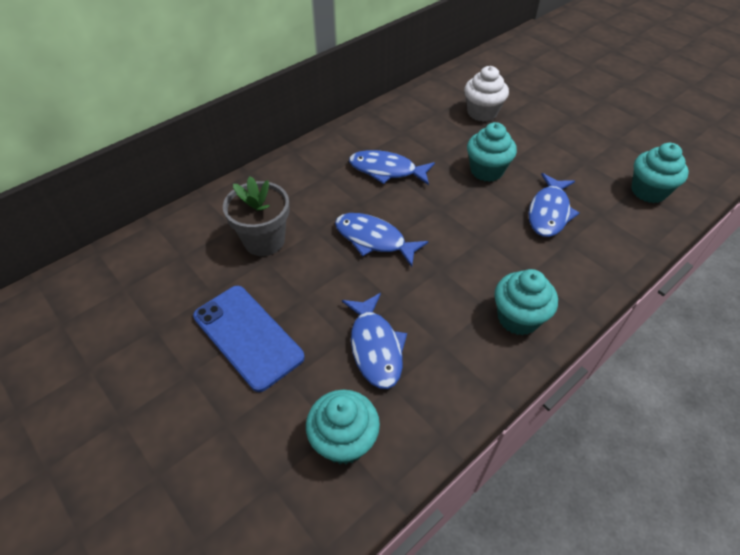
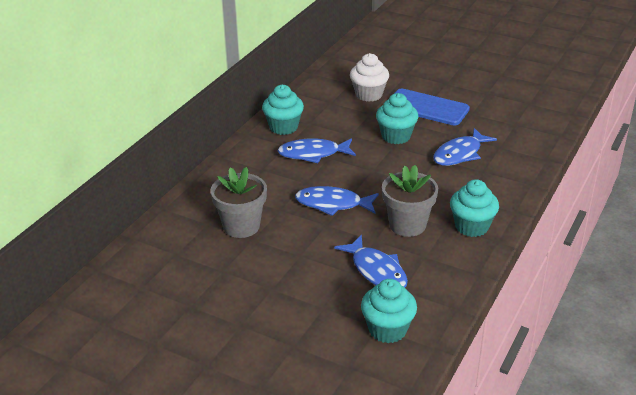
camera: 20 degrees left, 15 degrees down
(248, 336) = (272, 290): blue phone -> blue phone (427, 108)
(442, 292) = (407, 225): none -> grey flower pot
(549, 212) = (460, 154): blue fish -> blue fish turned 45 degrees clockwise
(648, 191) = (527, 123): turquoise cupcake -> turquoise cupcake (283, 127)

